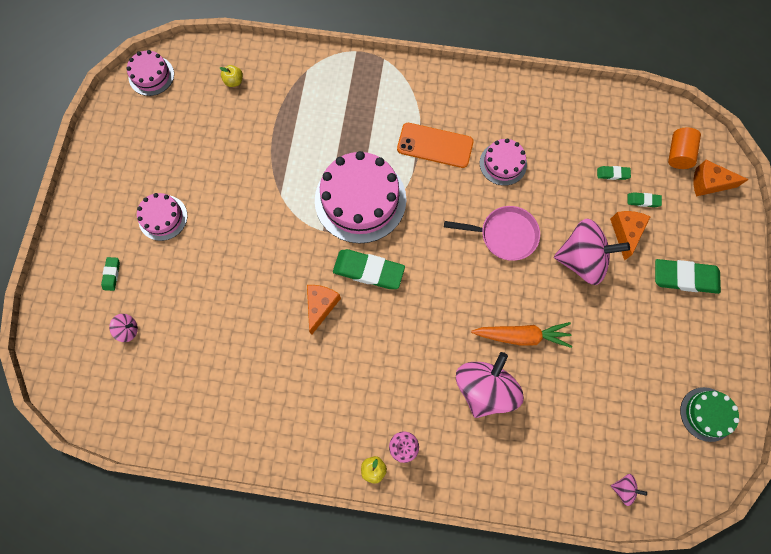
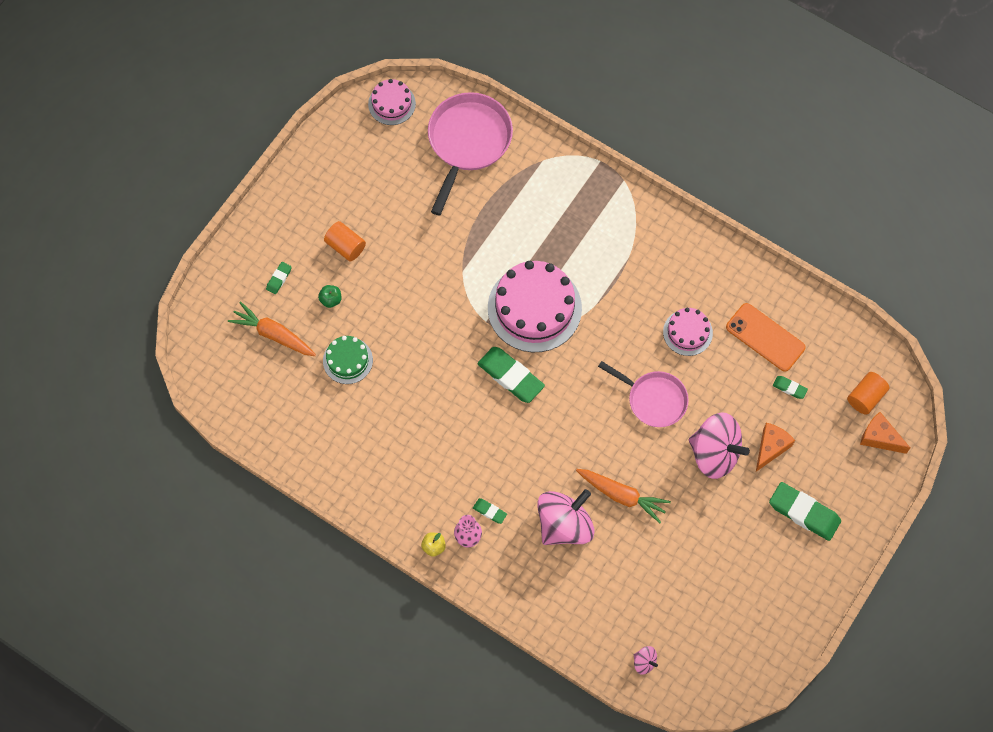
camera: 25 degrees right, 5 degrees down
(128, 329) = (273, 334): pink spinning top -> orange carrot
(163, 217) = (345, 246): pink cake -> orange cylinder
(170, 273) = (331, 300): none -> green apple
(234, 81) = (467, 142): yellow apple -> pink pan
(321, 306) = (452, 389): orange cheese -> none
(435, 145) = (631, 287): orange phone -> orange phone (765, 337)
(643, 201) = (805, 426): green eraser -> green eraser (489, 511)
(706, 414) = (755, 637): green cake -> green cake (347, 360)

